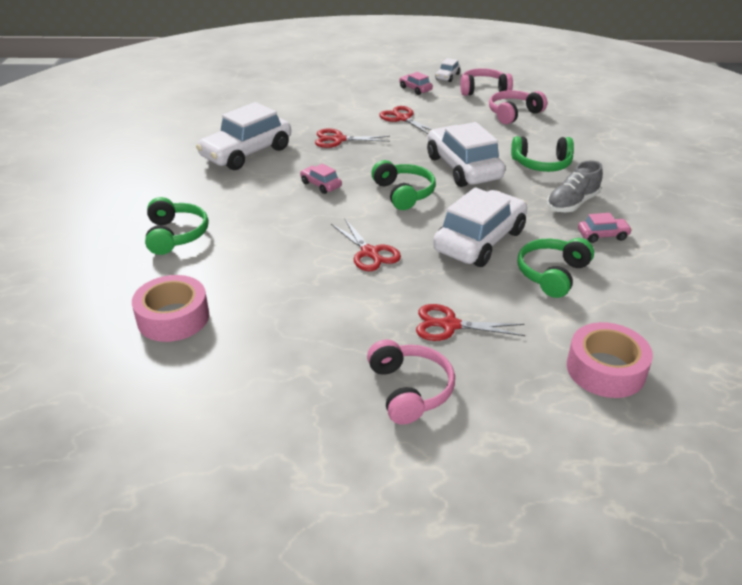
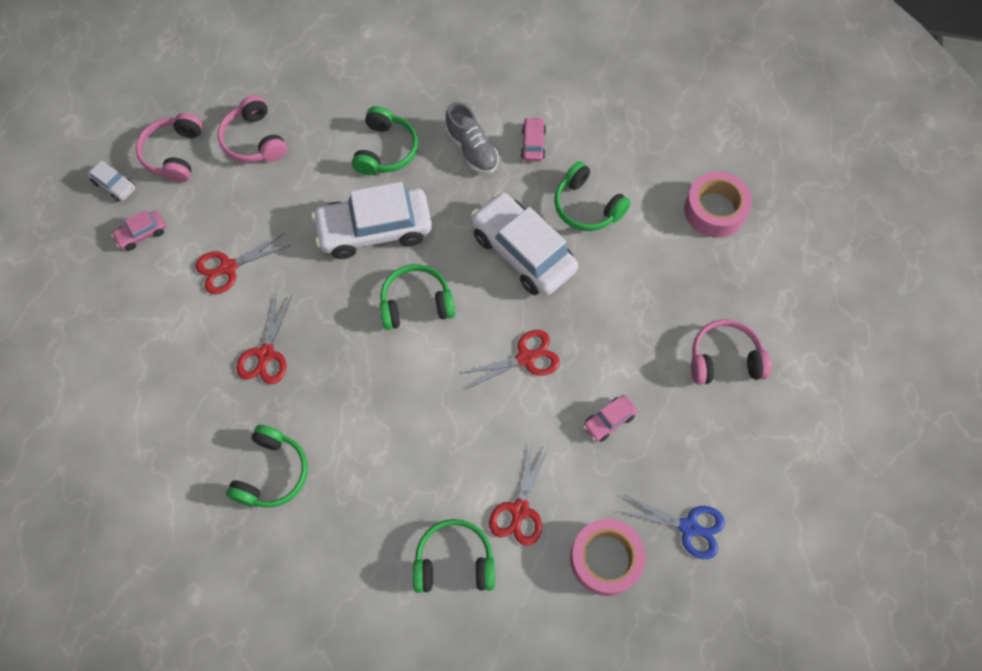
camera: 80 degrees left, 30 degrees up
(205, 373) = (688, 527): none -> blue scissors
(246, 153) = (272, 473): white car -> green headphones
(321, 185) = (377, 389): pink car -> pink car (609, 420)
(450, 325) = (647, 310): red scissors -> red scissors (519, 510)

